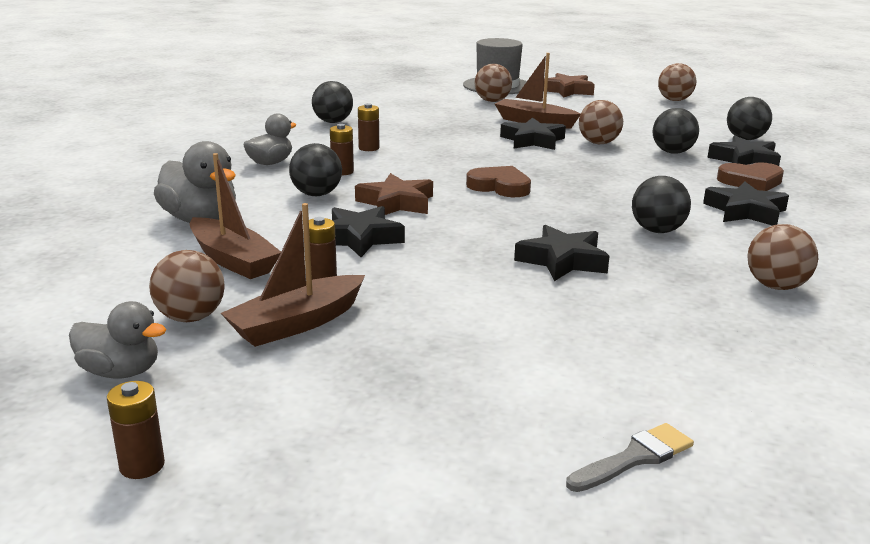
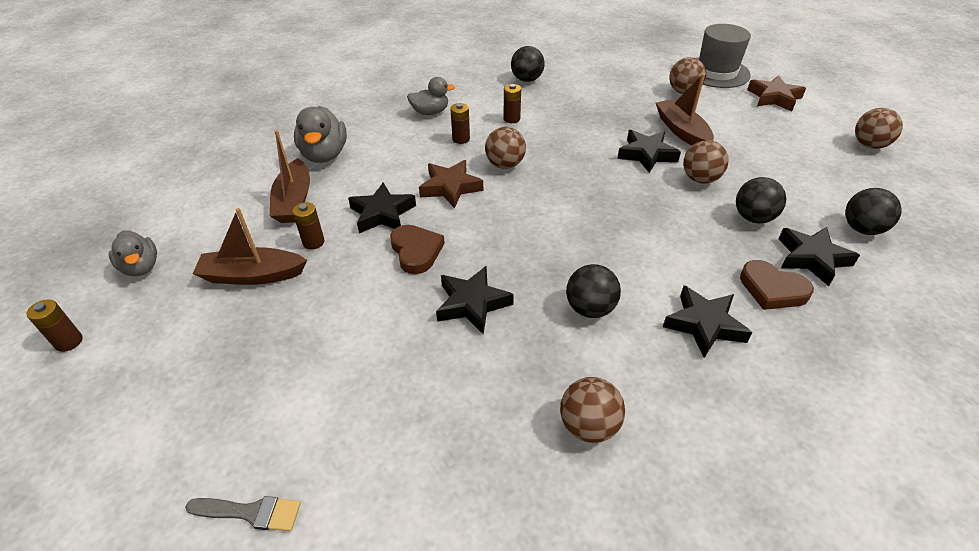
camera: 40 degrees right, 20 degrees up
(191, 317) = (216, 241): brown ball -> brown ball (505, 165)
(316, 194) = (415, 157): black ball -> none
(500, 186) = (543, 200): brown heart -> brown heart (416, 251)

